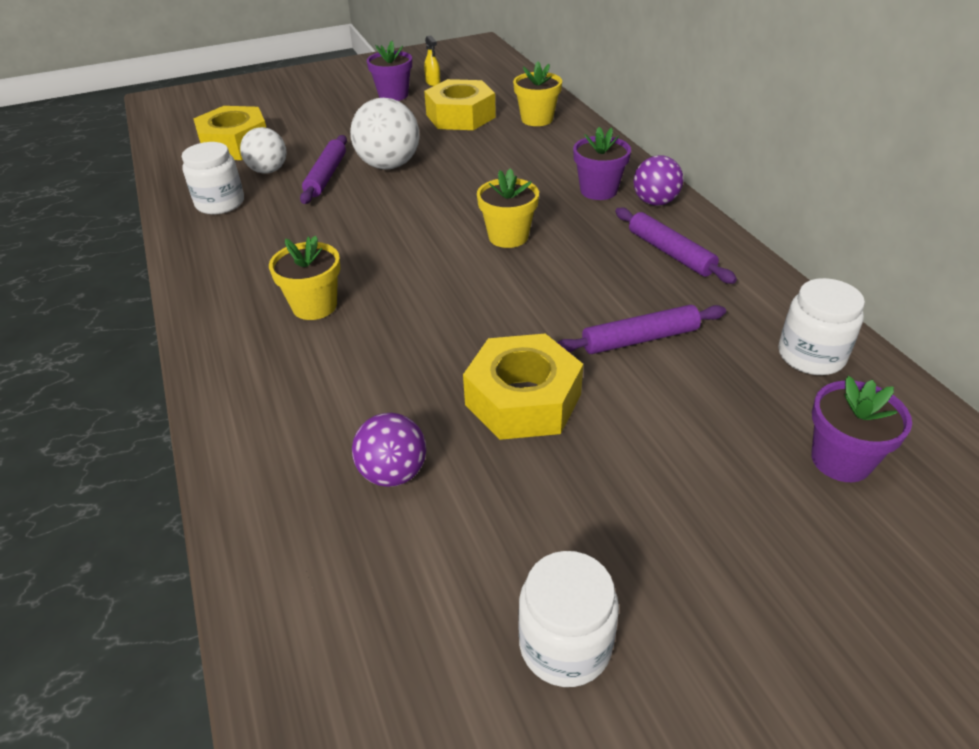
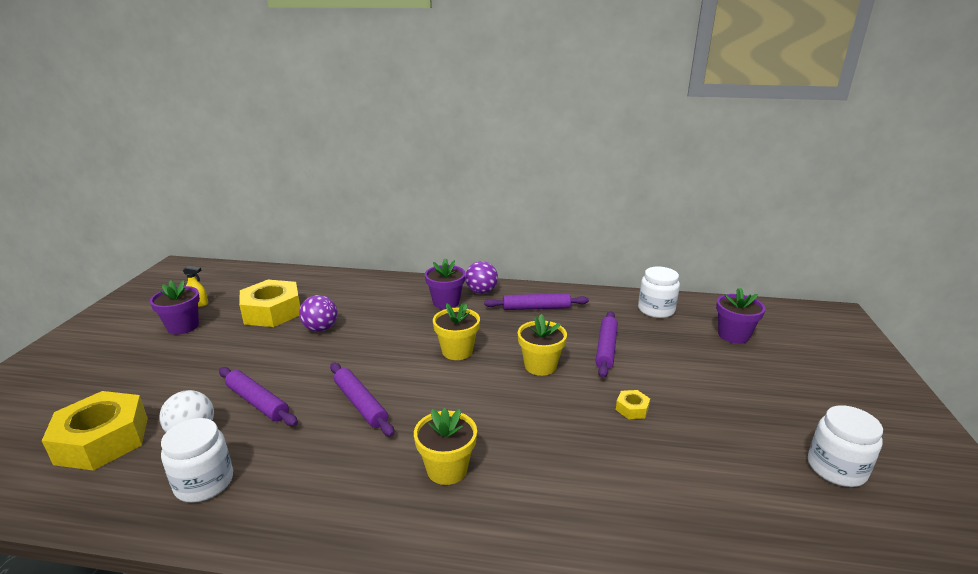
camera: 60 degrees left, 15 degrees down
(367, 222) = (360, 404): none -> purple rolling pin
(389, 165) = (291, 366): white ball -> none
(393, 473) = (672, 490): purple ball -> purple ball (320, 329)
(523, 399) = (632, 409): yellow nut -> yellow nut, size x0.42
(537, 119) = (329, 288): yellow flower pot -> yellow flower pot (540, 366)

